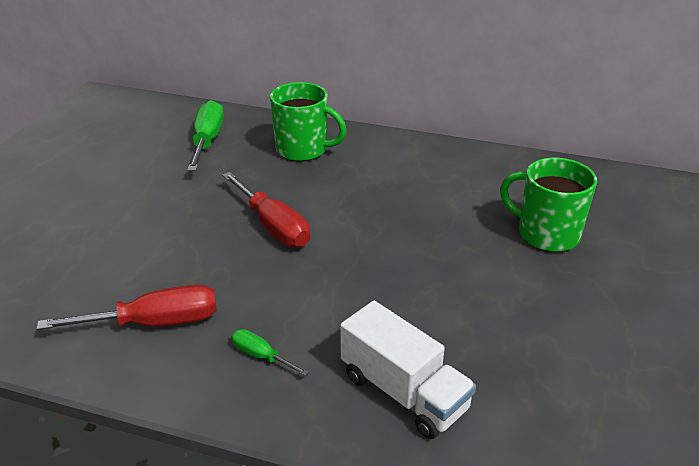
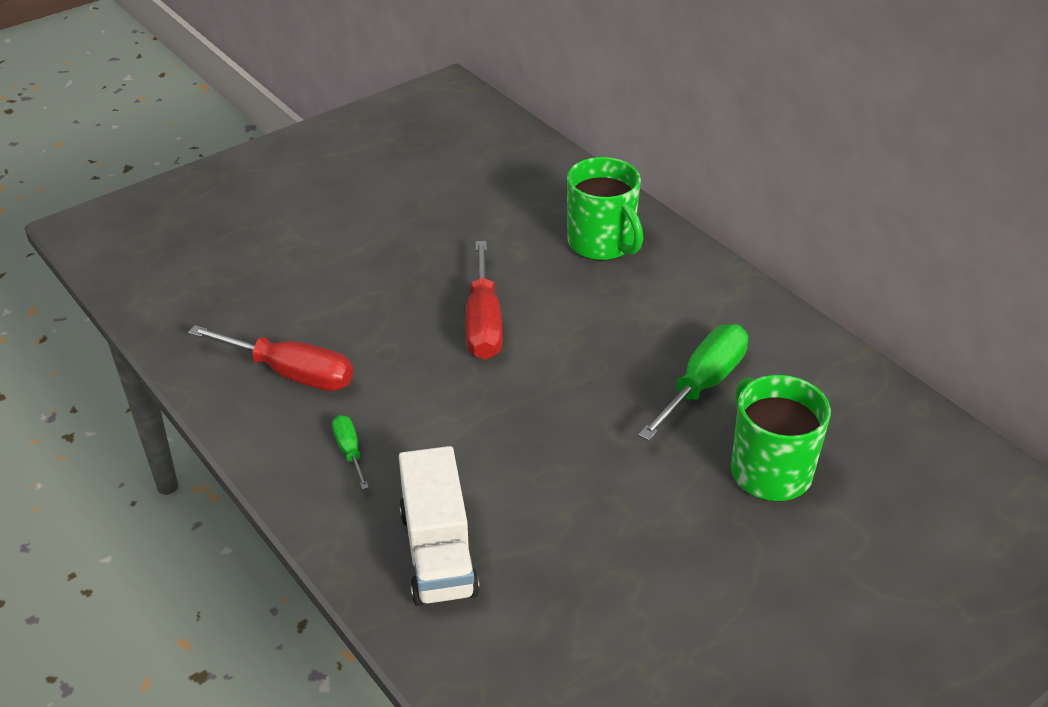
camera: 35 degrees right, 5 degrees up
(208, 141) = (511, 191): green screwdriver -> green screwdriver (703, 384)

